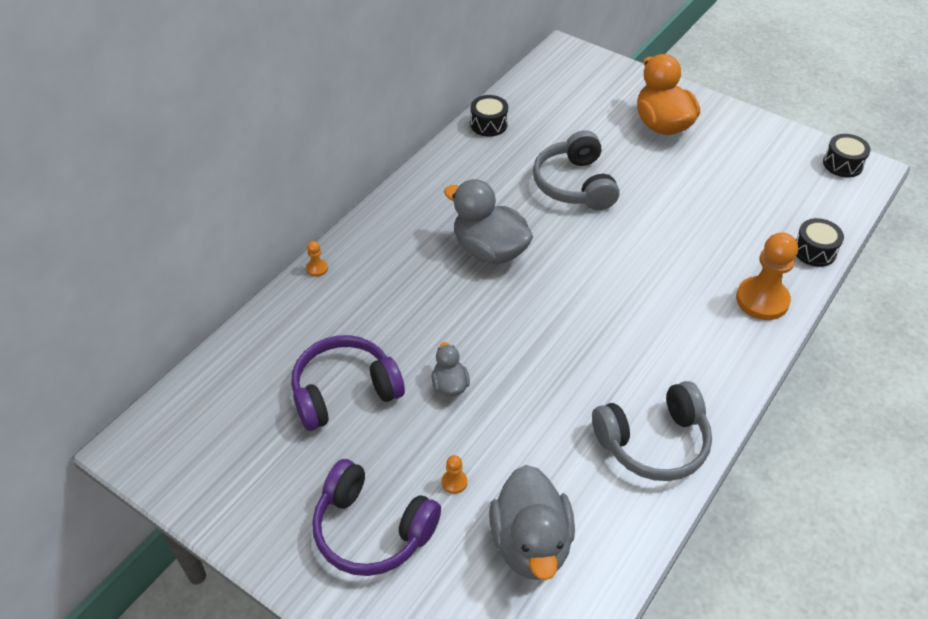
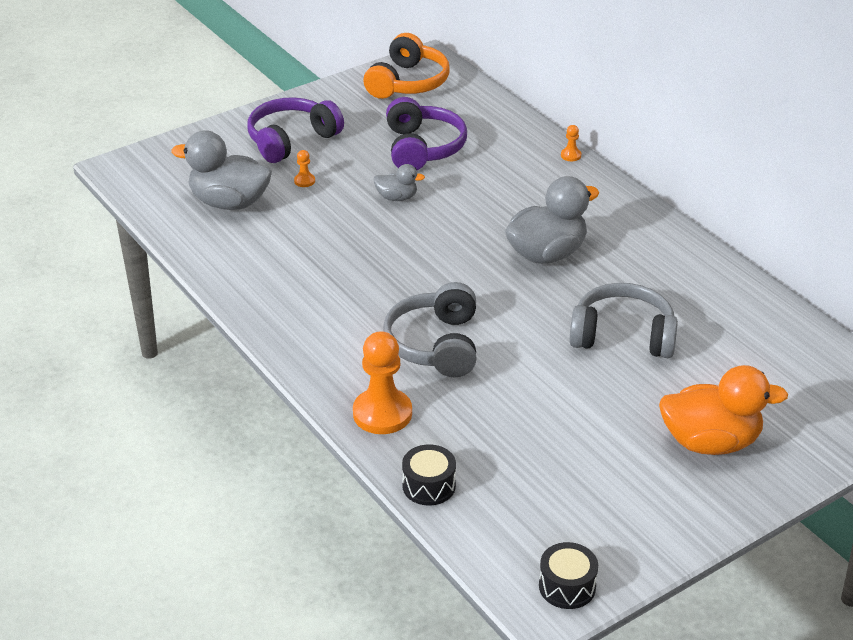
camera: 110 degrees right, 10 degrees down
(198, 450) = (408, 83): none -> orange headphones
(489, 124) = (756, 300): black drum -> none
(653, 442) = (269, 286): grey headphones -> grey headphones (435, 345)

